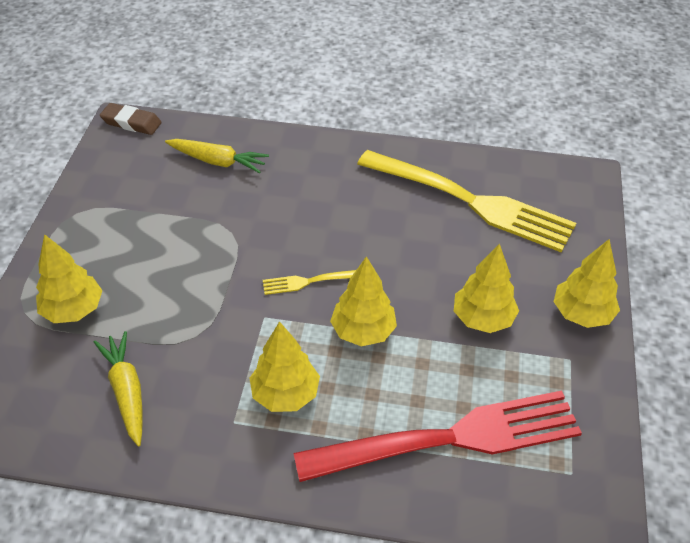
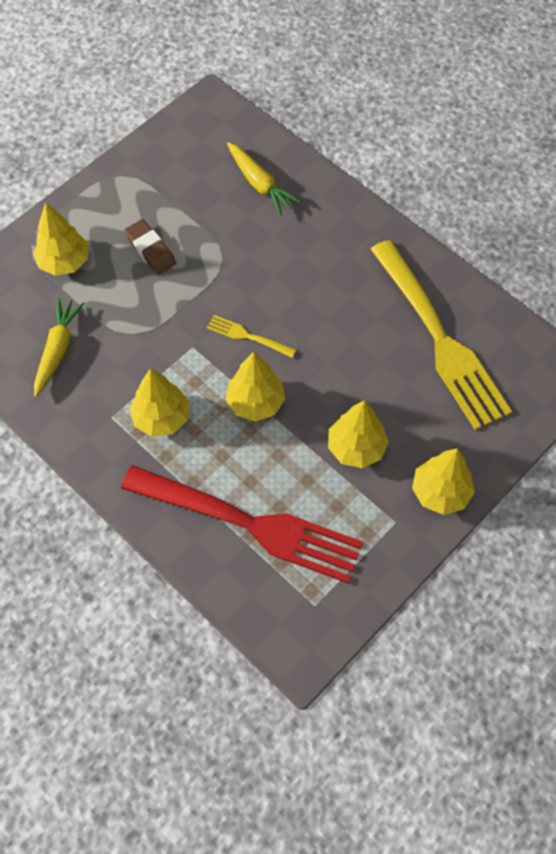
camera: 35 degrees right, 15 degrees up
(131, 122) = (218, 107): brown eraser -> brown eraser (150, 250)

